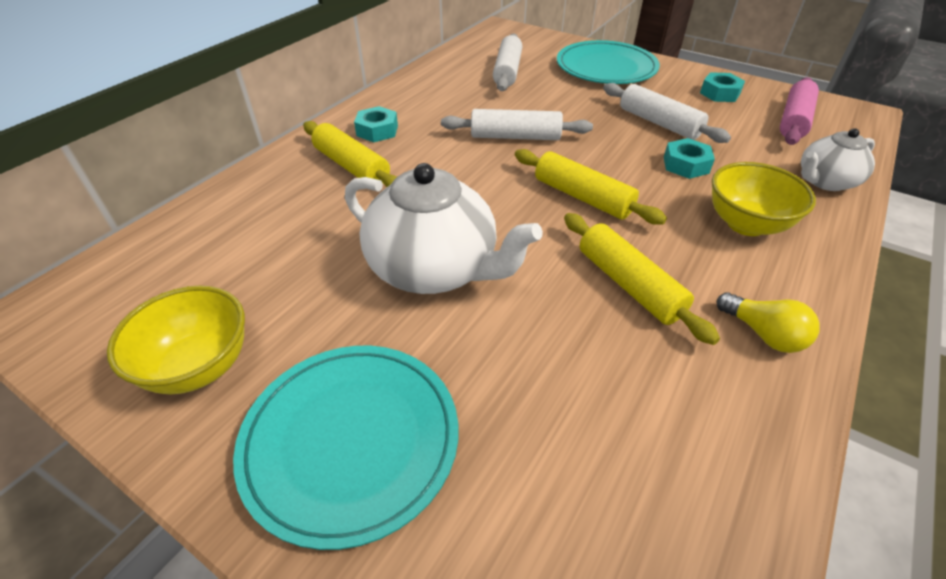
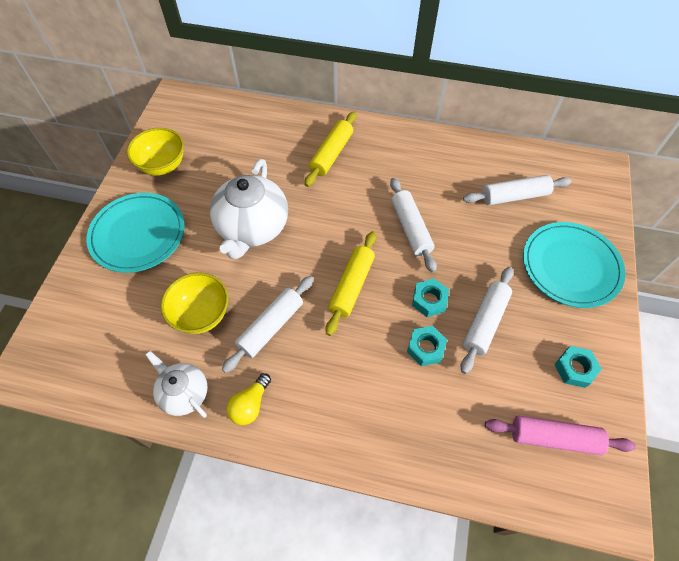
camera: 70 degrees right, 15 degrees up
(377, 130) = (378, 150): turquoise nut -> turquoise nut (429, 300)
(628, 285) = (271, 326): yellow rolling pin -> white rolling pin
(746, 224) = (361, 394): yellow bowl -> yellow bowl (201, 314)
(825, 181) = (450, 458): white teapot -> white teapot (184, 393)

